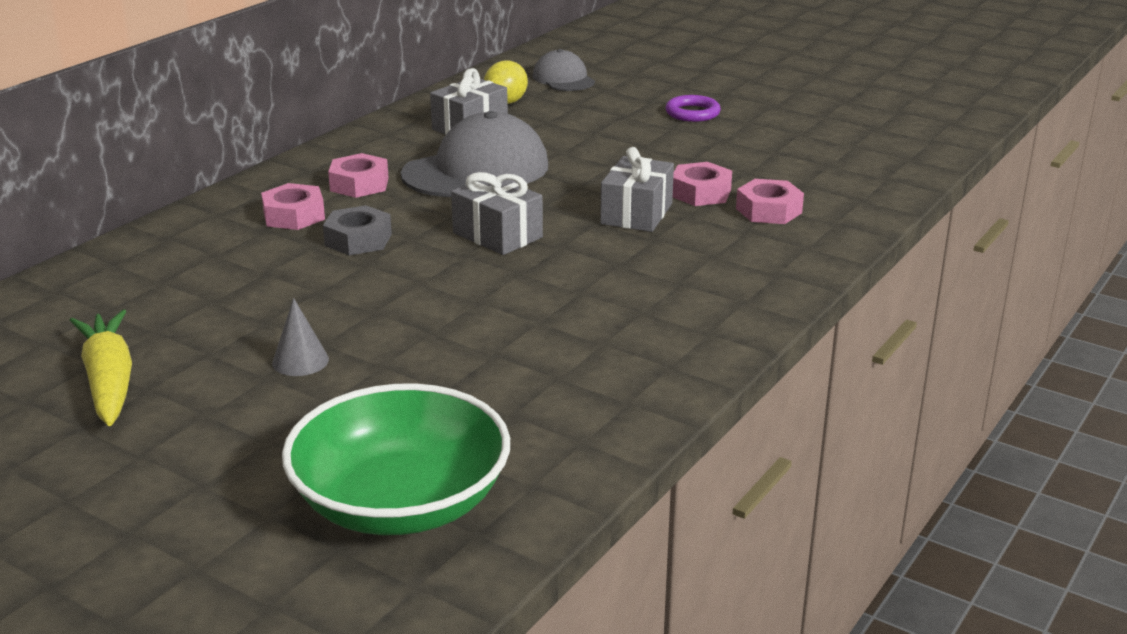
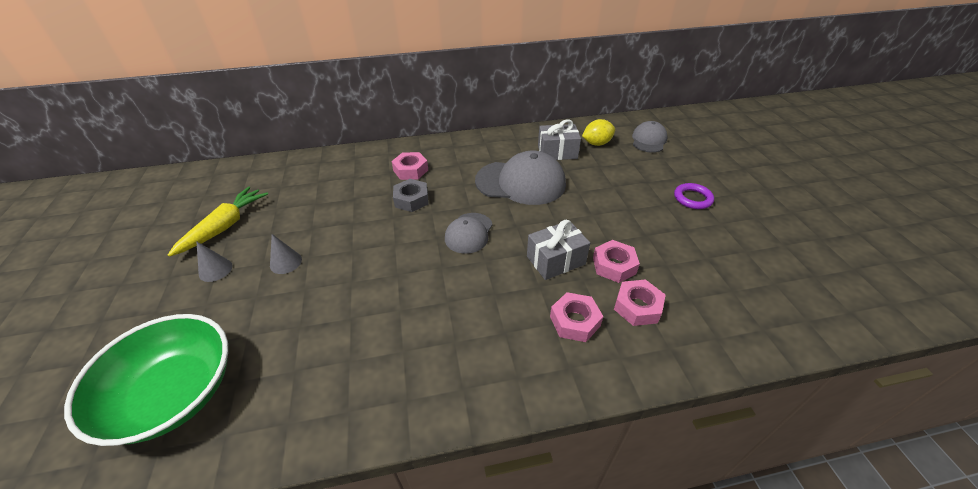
camera: 45 degrees right, 15 degrees up
(203, 415) = (215, 270): none -> grey cone
(359, 184) = (460, 165): pink nut -> pink nut (574, 321)
(497, 235) = (469, 233): grey gift -> grey cap

